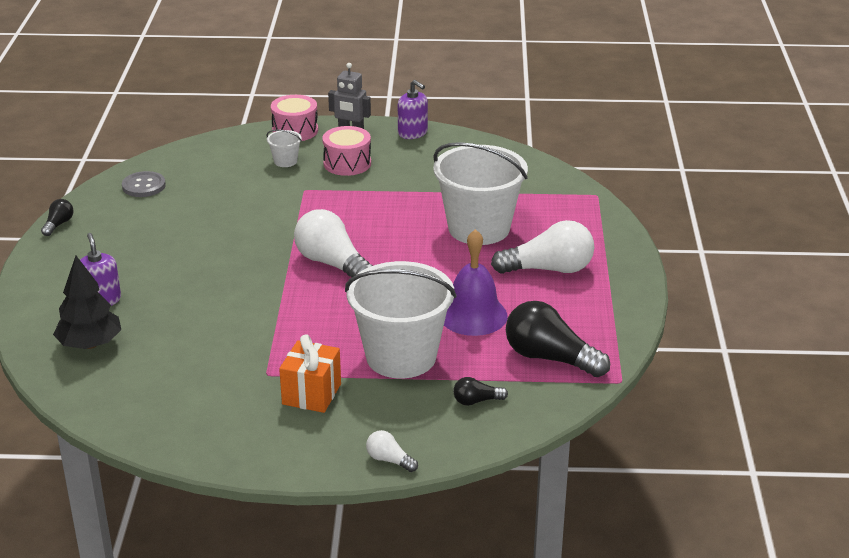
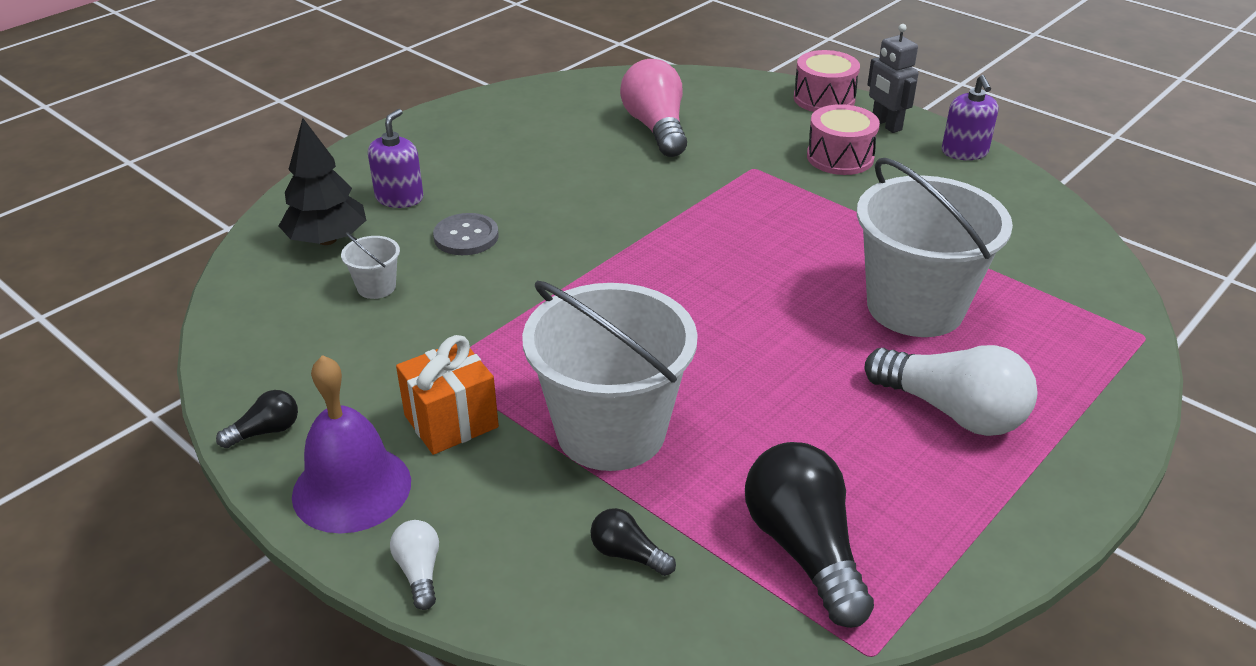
camera: 40 degrees right, 5 degrees up
(58, 224) = (467, 104): black light bulb -> black light bulb (266, 431)
(144, 186) = (594, 98): grey button -> grey button (466, 236)
(212, 189) = (656, 128): none -> pink light bulb
(285, 161) = (771, 128): white bucket -> white bucket (376, 287)
(332, 264) = (677, 268): white light bulb -> none
(473, 315) = (770, 423): purple bell -> purple bell (352, 488)

